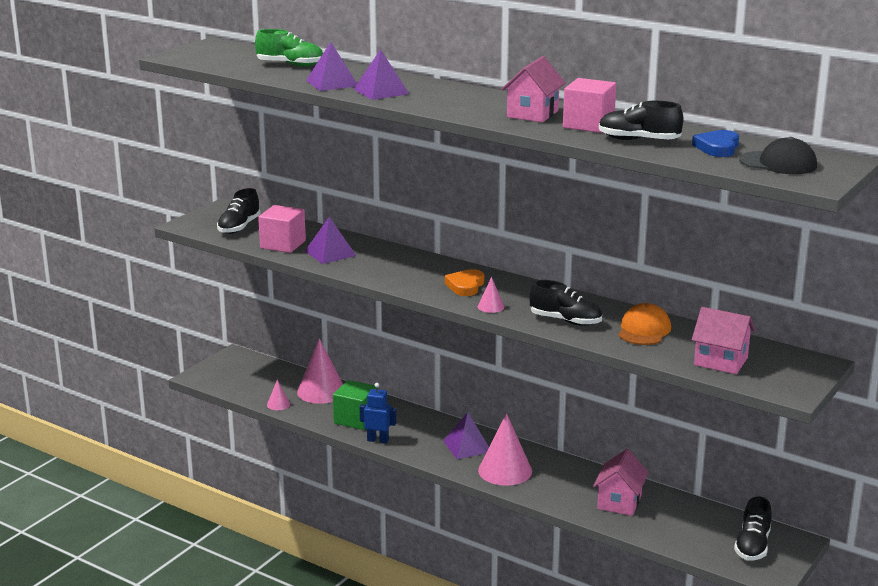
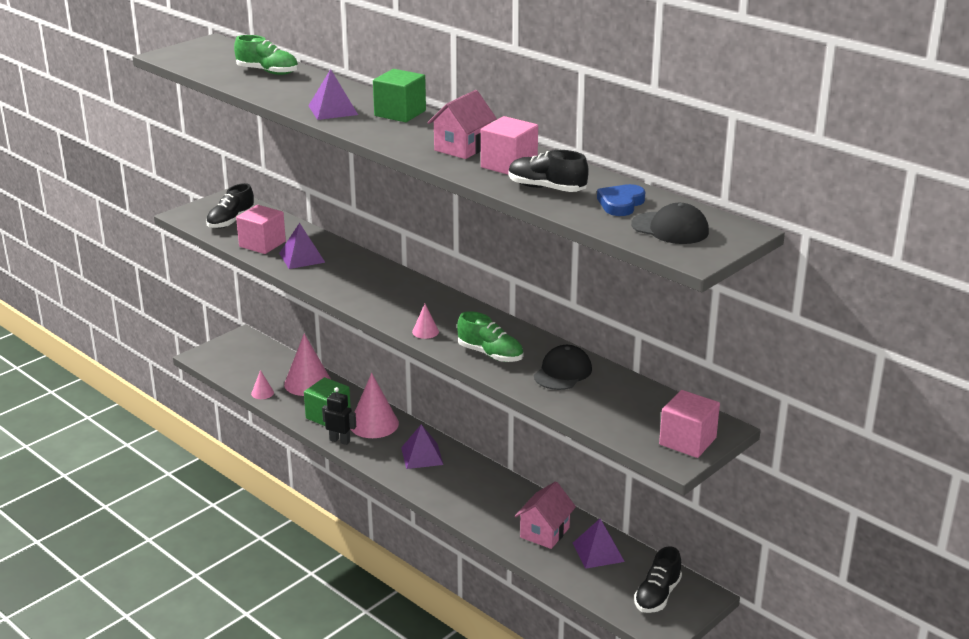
camera: 10 degrees right, 5 degrees up
(332, 83) = (292, 96): purple pyramid -> purple pyramid (598, 552)
(378, 440) = (340, 440): blue robot -> black robot
(450, 90) = (400, 113): none -> green cube
(465, 286) = (413, 305): orange heart -> none
(505, 470) = (447, 486): pink cone -> pink cone (374, 424)
(565, 321) = (490, 354): black shoe -> green shoe
(644, 330) = (562, 372): orange cap -> black cap
(721, 361) = (621, 416): pink house -> none
(794, 377) = (687, 441): none -> pink cube

